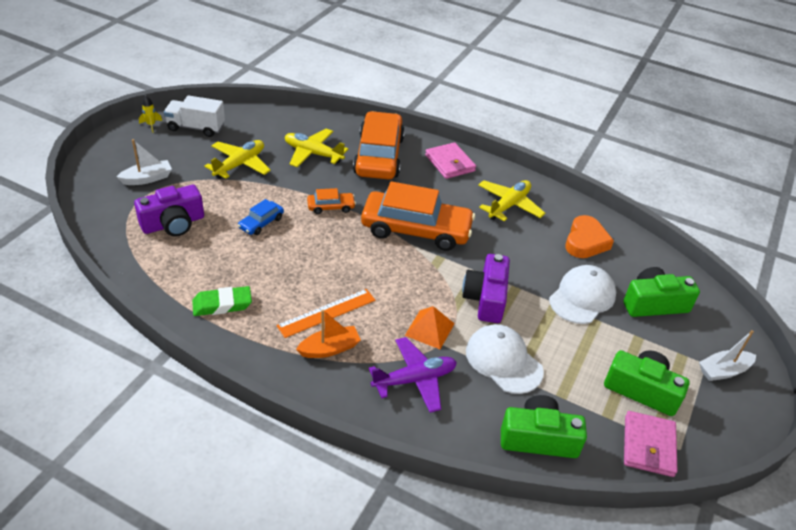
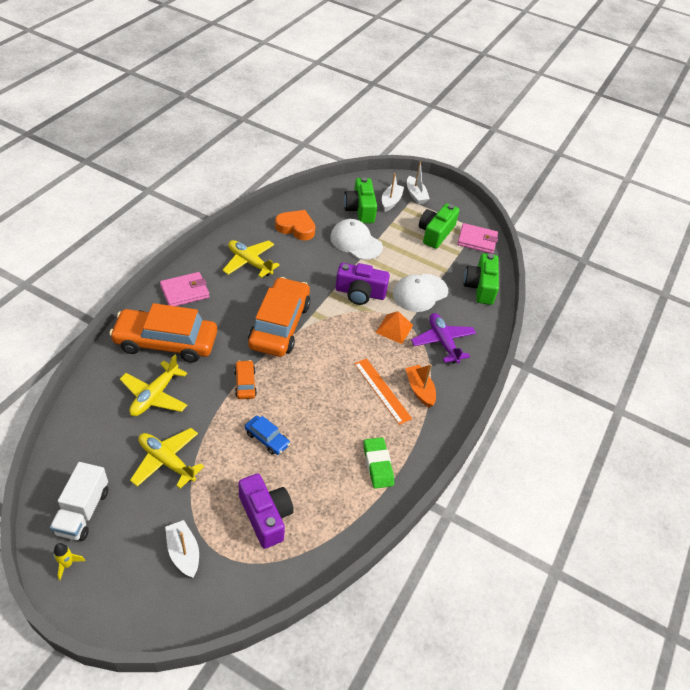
camera: 90 degrees left, 5 degrees up
(690, 339) = (391, 201): none -> white boat

